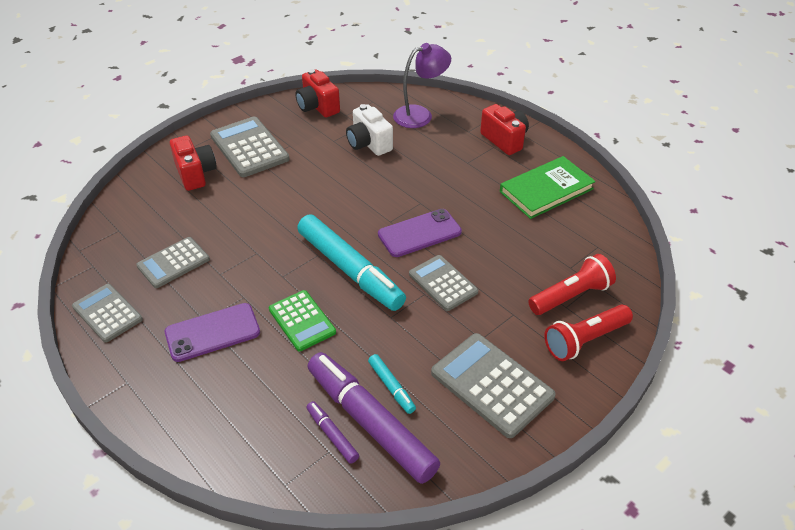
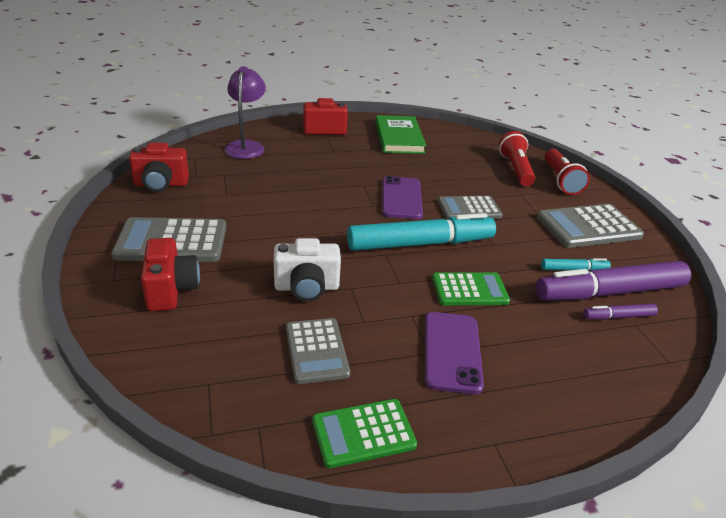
camera: 65 degrees left, 10 degrees down
(107, 313) = (363, 433): grey calculator -> green calculator
(195, 174) = (171, 290): red camera -> red camera turned 75 degrees clockwise
(369, 144) = (255, 180): white camera -> white camera (306, 288)

